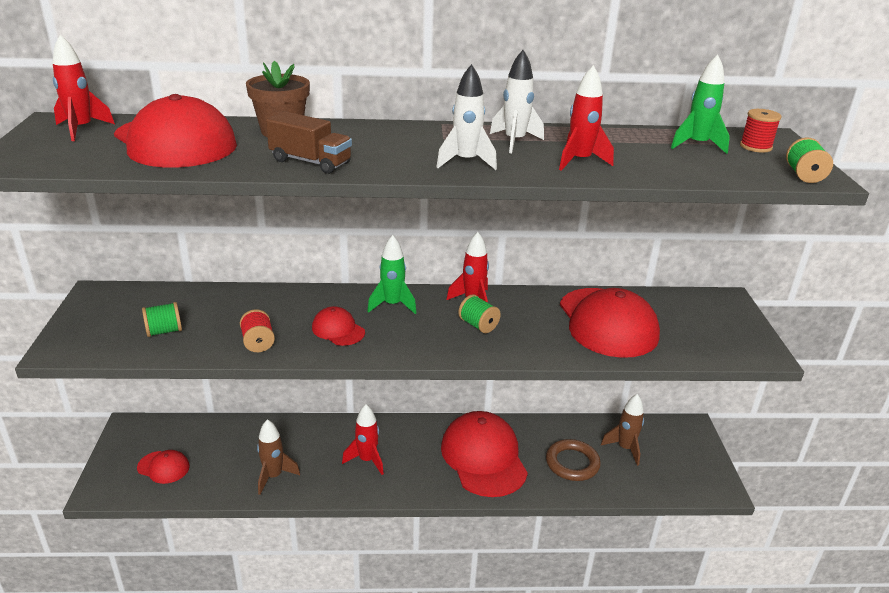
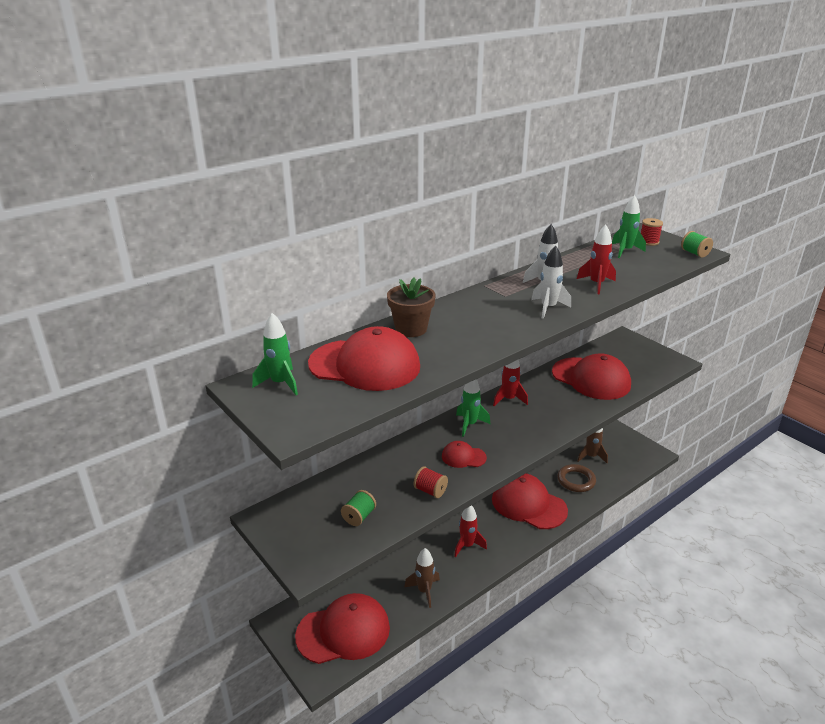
camera: 35 degrees left, 0 degrees up
(81, 129) = (280, 383): red rocket -> green rocket
(163, 467) = (343, 631): red cap -> red cap, size x2.09
(310, 162) = (473, 344): brown truck -> none
(478, 325) = (533, 413): green spool -> none

